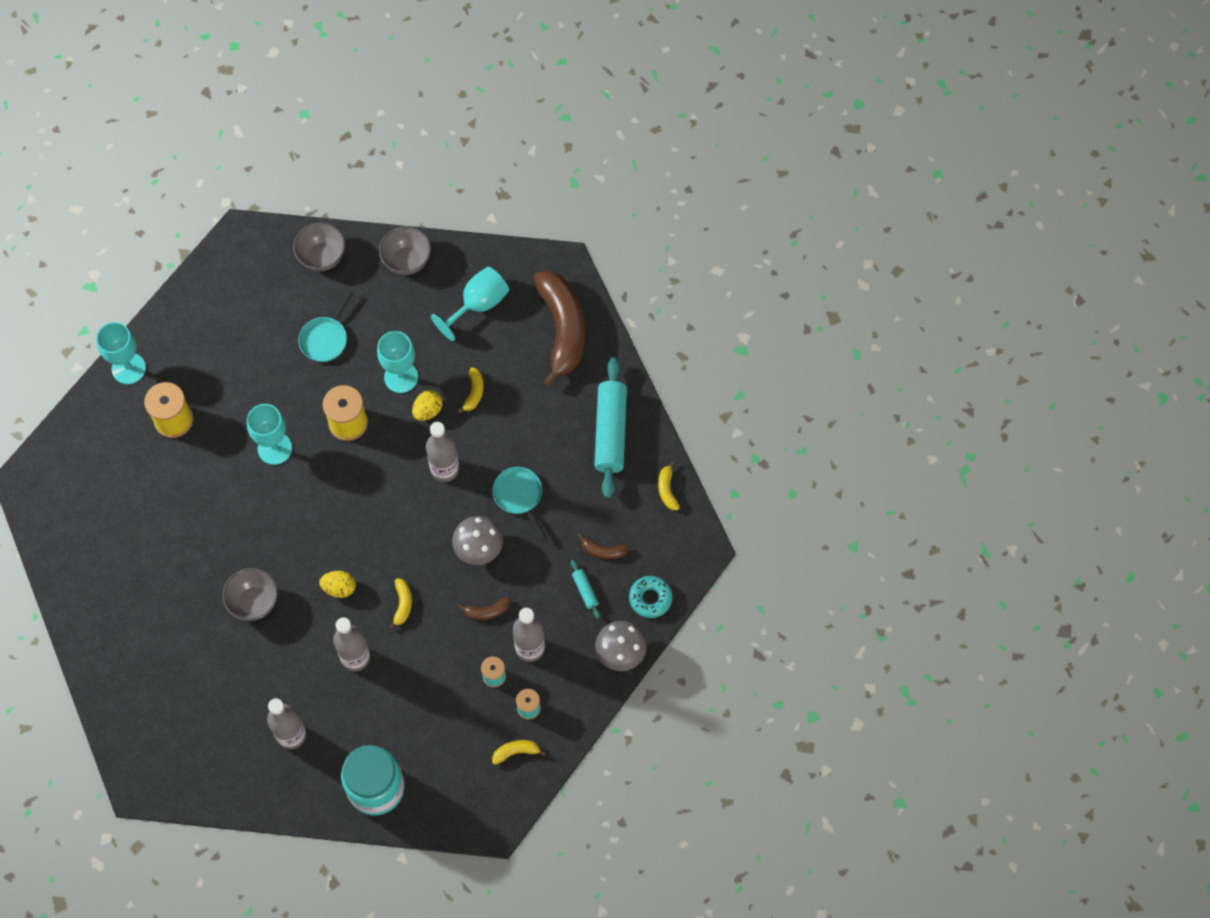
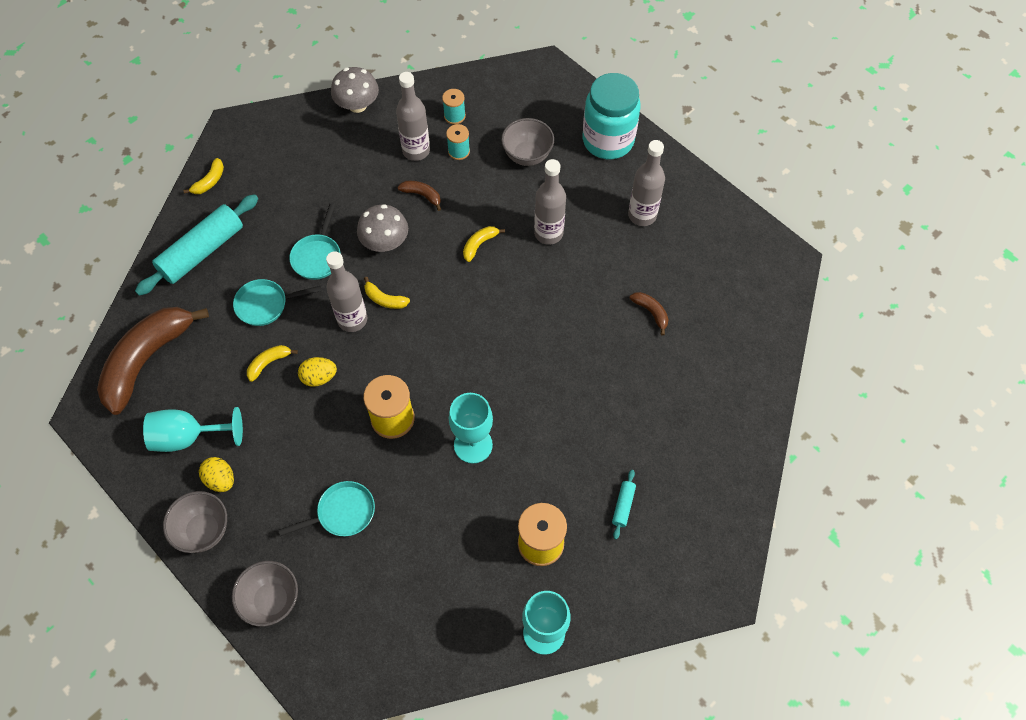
camera: 140 degrees left, 5 degrees down
(254, 602) = (594, 330): grey bowl -> grey bowl (527, 155)
(339, 588) = (517, 291): yellow egg -> yellow egg (220, 480)
(401, 377) = (313, 424): turquoise goblet -> none
(516, 752) = (489, 97): yellow banana -> yellow banana (384, 299)
(520, 430) = (266, 305): none -> turquoise pan
(585, 590) = (339, 159): turquoise rolling pin -> turquoise rolling pin (623, 506)
(603, 551) = (299, 175): brown banana -> brown banana (651, 312)
(650, 598) = (301, 122): turquoise donut -> none

